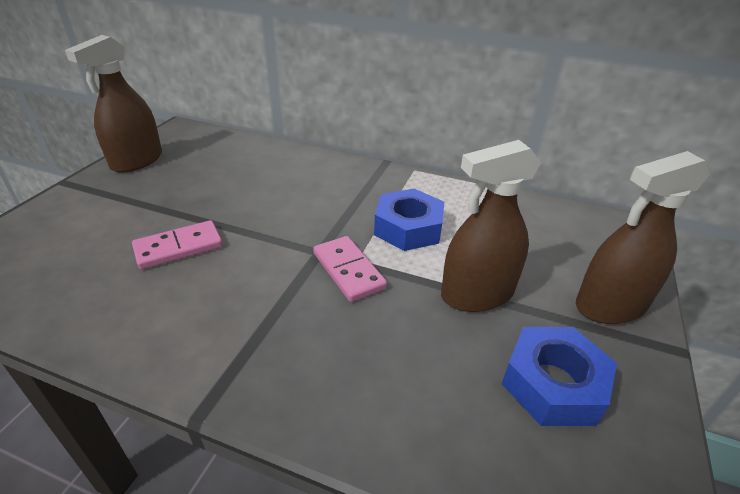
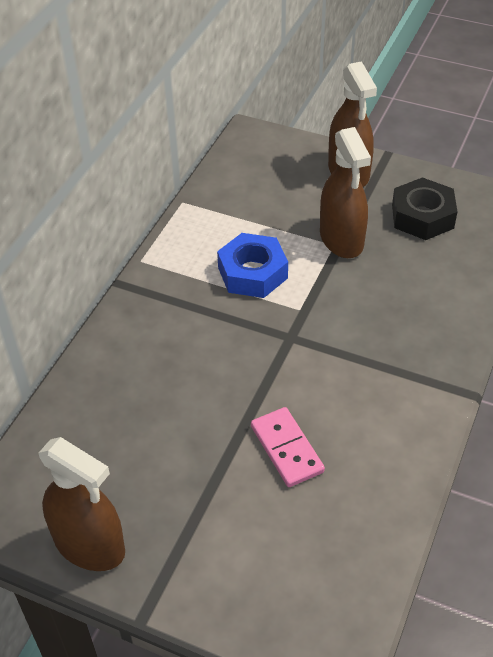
camera: 85 degrees left, 10 degrees up
(348, 271) = (317, 316): pink domino -> none
(553, 384) = (422, 216): blue nut -> black nut

